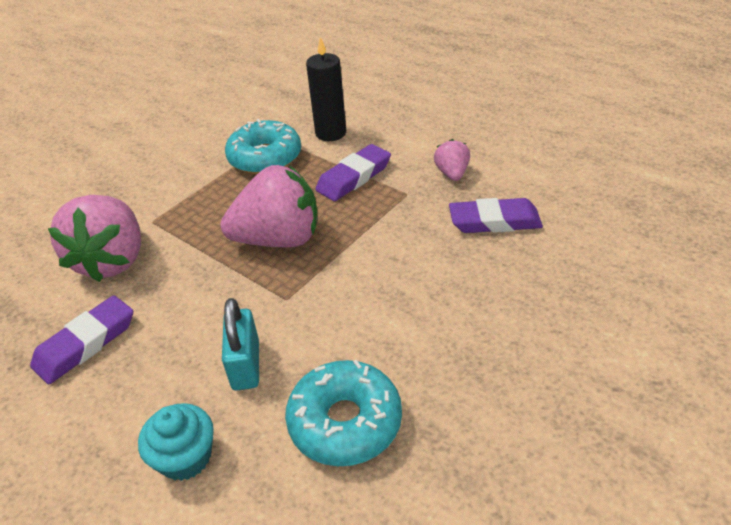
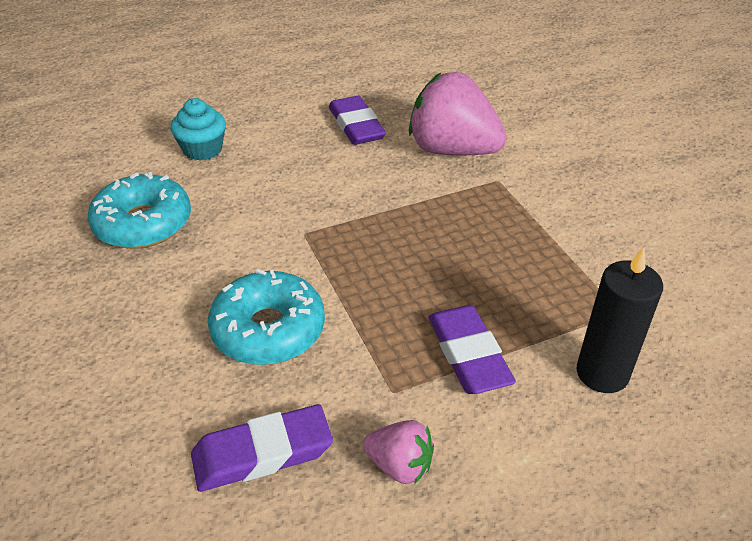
camera: 115 degrees right, 0 degrees up
(246, 365) = (252, 192): turquoise padlock -> none
(265, 157) = (573, 288): turquoise donut -> turquoise donut (268, 330)
(279, 239) = (395, 253): pink strawberry -> none
(494, 221) = (262, 453): purple eraser -> purple eraser turned 45 degrees clockwise

